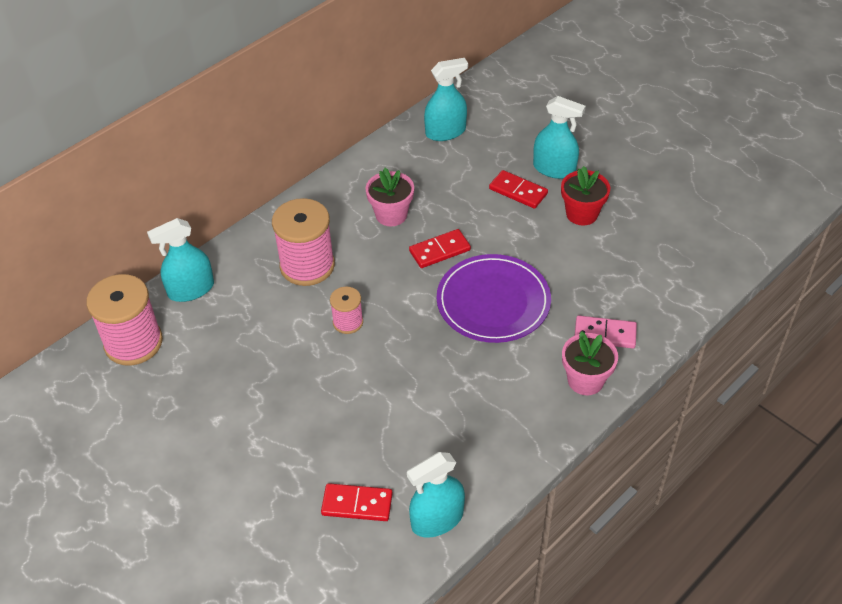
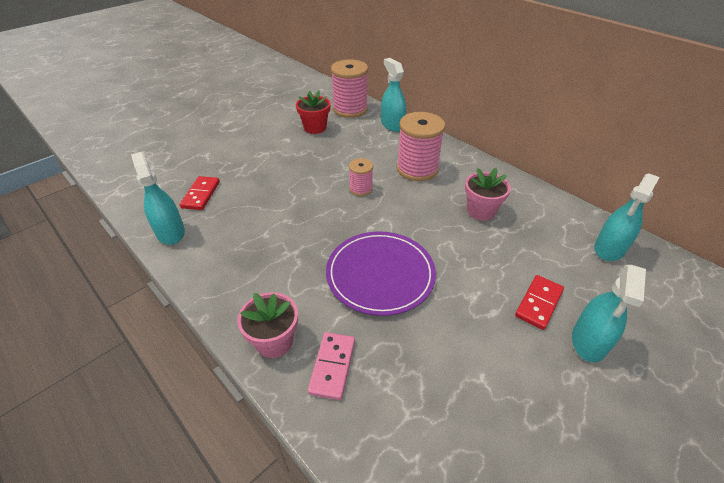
camera: 90 degrees right, 5 degrees down
(440, 251) = (441, 240): red domino -> none
(445, 132) = (609, 248): turquoise spray bottle -> turquoise spray bottle turned 60 degrees clockwise
(582, 214) = (518, 363): red flower pot -> red flower pot (315, 128)

